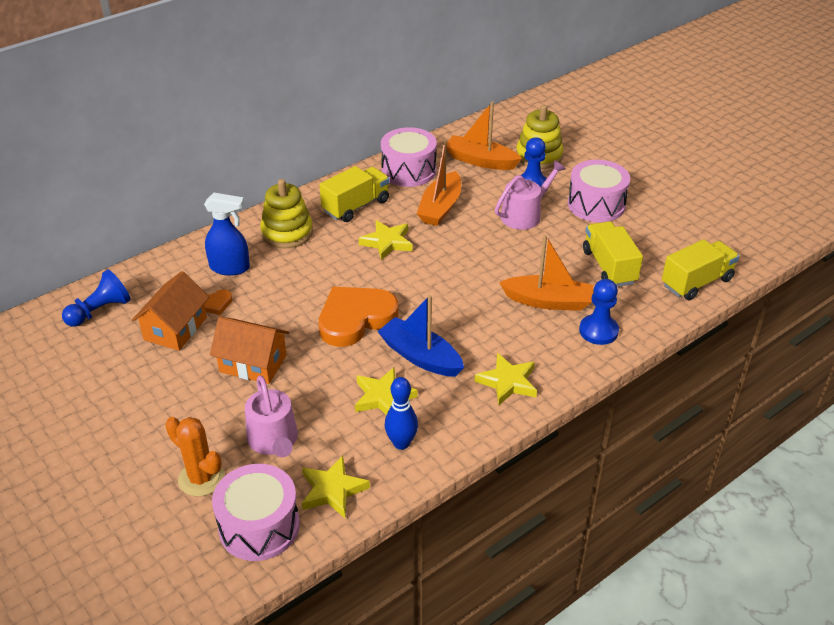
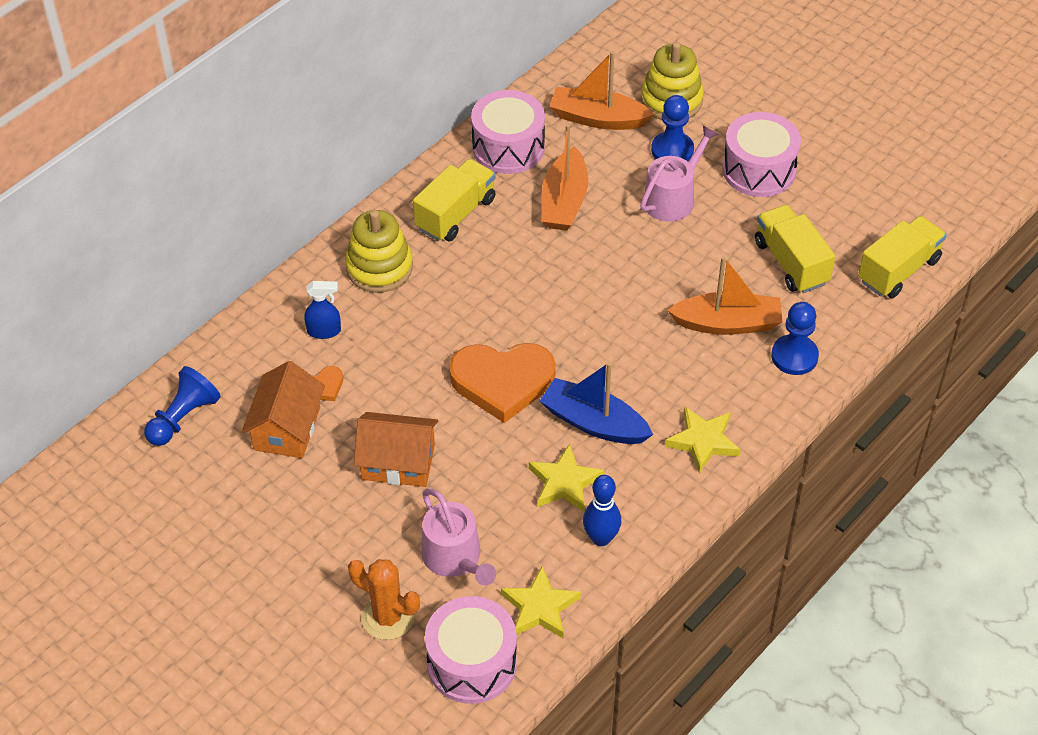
camera: 10 degrees left, 10 degrees up
(230, 268) = (324, 331): blue spray bottle -> blue spray bottle, size x0.65
(355, 319) = (502, 382): orange heart -> orange heart turned 135 degrees counterclockwise
(387, 242) = (510, 265): yellow star -> none

